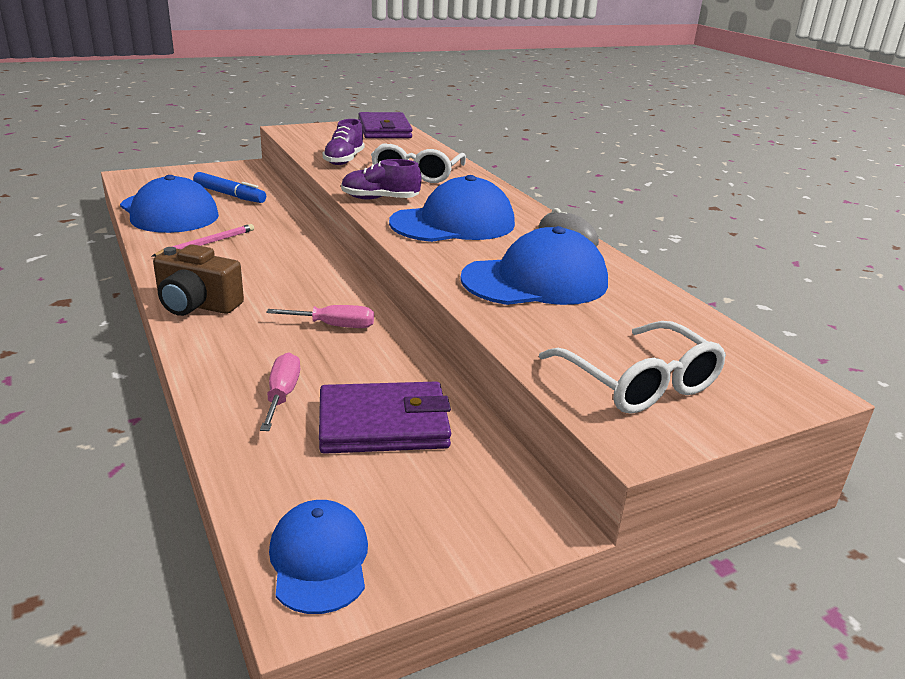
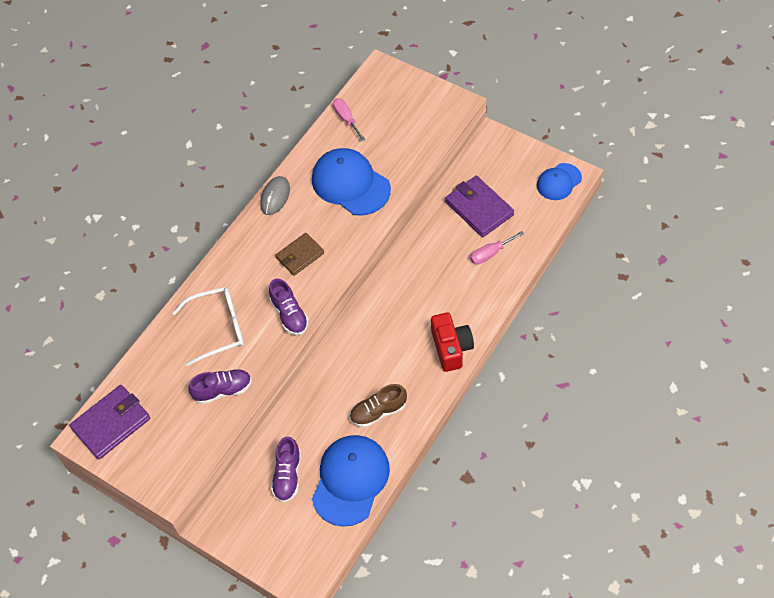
camera: 115 degrees left, 30 degrees up
(197, 305) = (451, 348): brown camera -> red camera
(207, 243) = (378, 412): pink pencil -> brown shoe
(229, 195) = (287, 475): blue marker -> purple shoe
(334, 326) = (420, 276): pink screwdriver -> pink screwdriver (346, 119)
(453, 223) = (300, 256): blue cap -> brown wallet
(639, 382) = (418, 115): white glasses -> none

